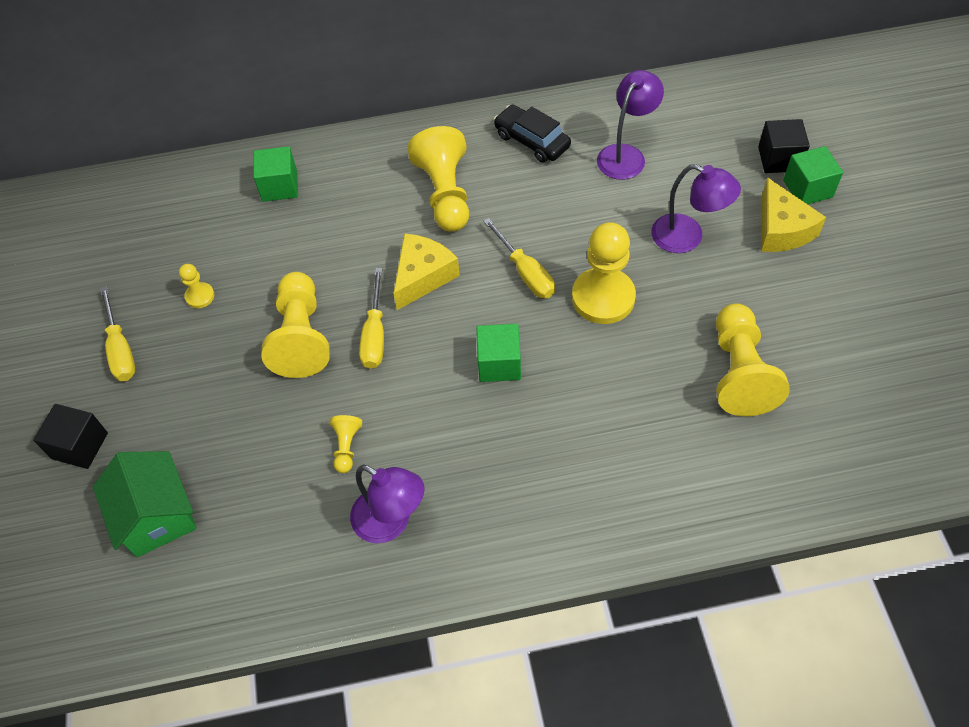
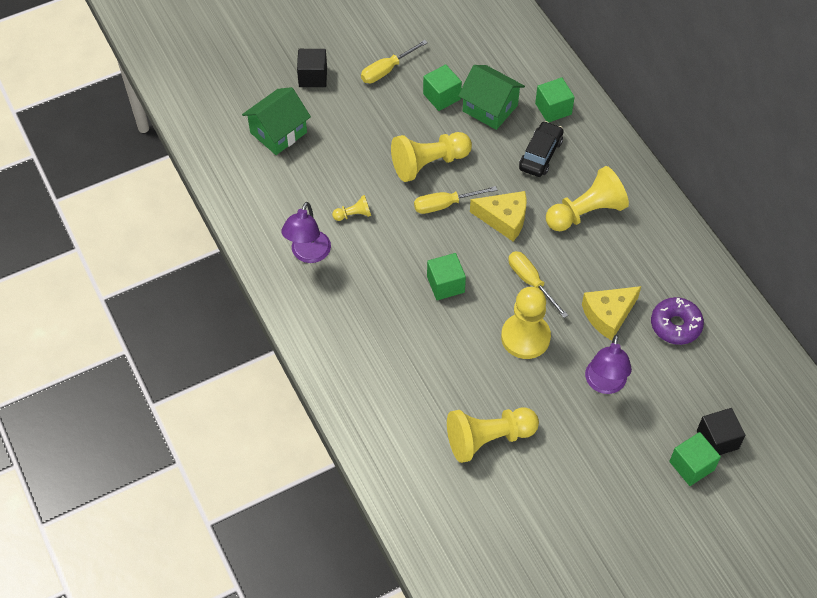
camera: 70 degrees right, 0 degrees up
(200, 296) = (442, 96): yellow pawn -> green cube
(246, 249) = (490, 108): none -> green house
(525, 272) = (531, 282): yellow screwdriver -> yellow screwdriver turned 105 degrees clockwise
(532, 141) = (664, 256): black car -> black car (540, 154)
(626, 155) = (675, 325): purple lamp -> purple donut
(781, 229) = (639, 451): yellow cheese -> yellow cheese (608, 315)

